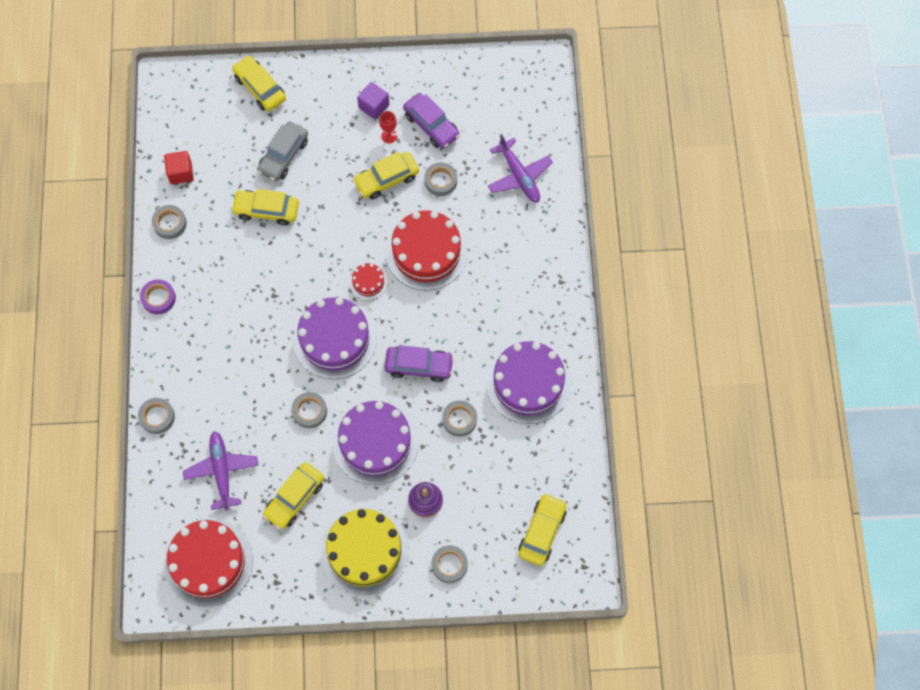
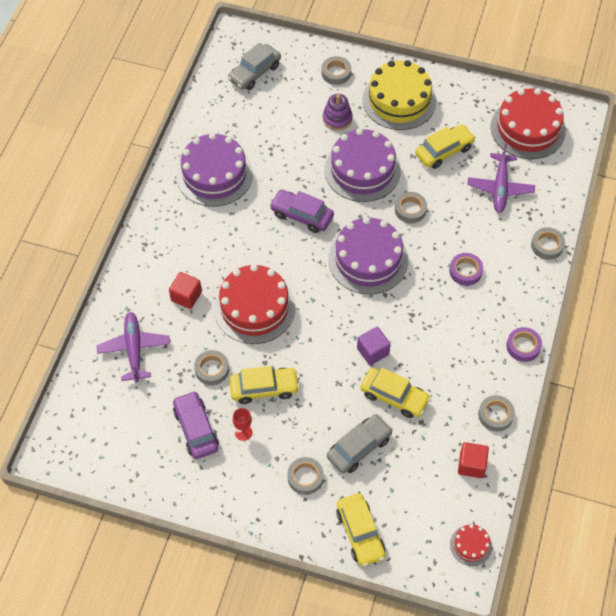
camera: 160 degrees left, 10 degrees down
(234, 359) = (465, 271): none -> purple tape
(368, 282) = (319, 298): red cake -> red cake (471, 545)
(374, 106) = (246, 470): purple cube -> purple cube (373, 351)
(459, 419) = (284, 165): grey tape -> grey tape (305, 477)
(495, 242) = (186, 296): none -> red cube
(542, 532) = (254, 73): yellow car -> grey car

